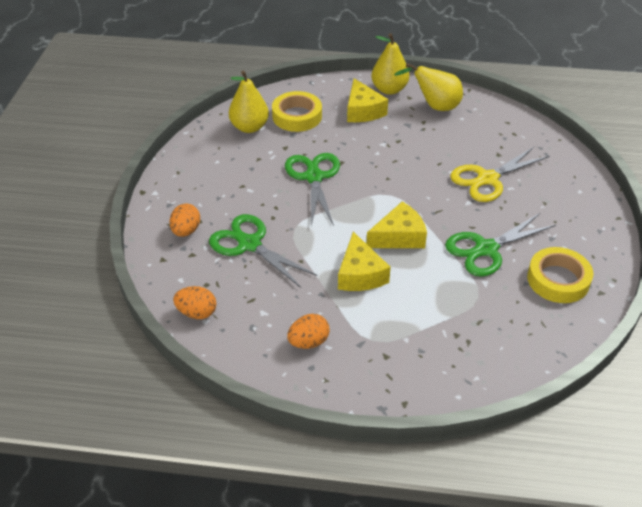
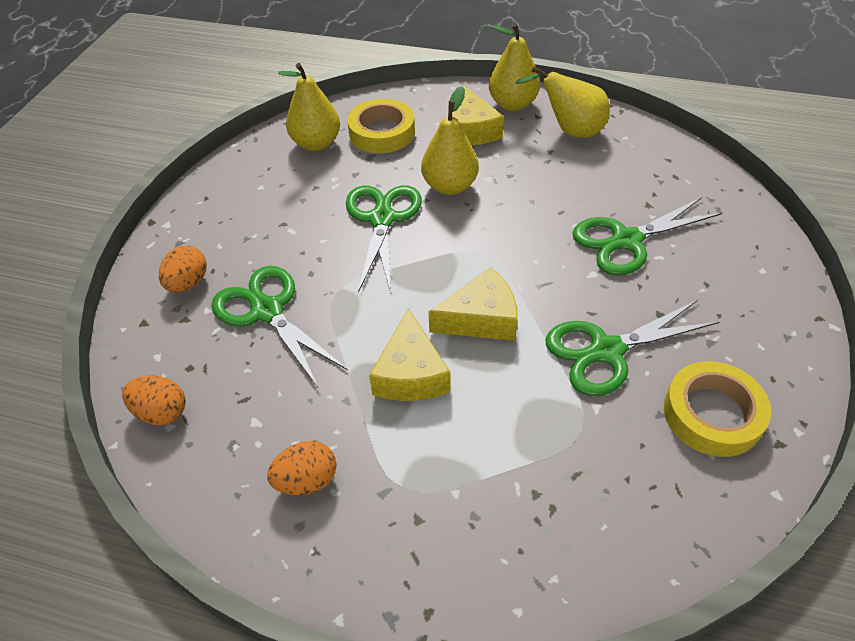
camera: 10 degrees right, 5 degrees up
(357, 151) = (449, 186): none -> yellow pear
(487, 179) = (626, 240): yellow scissors -> green scissors

